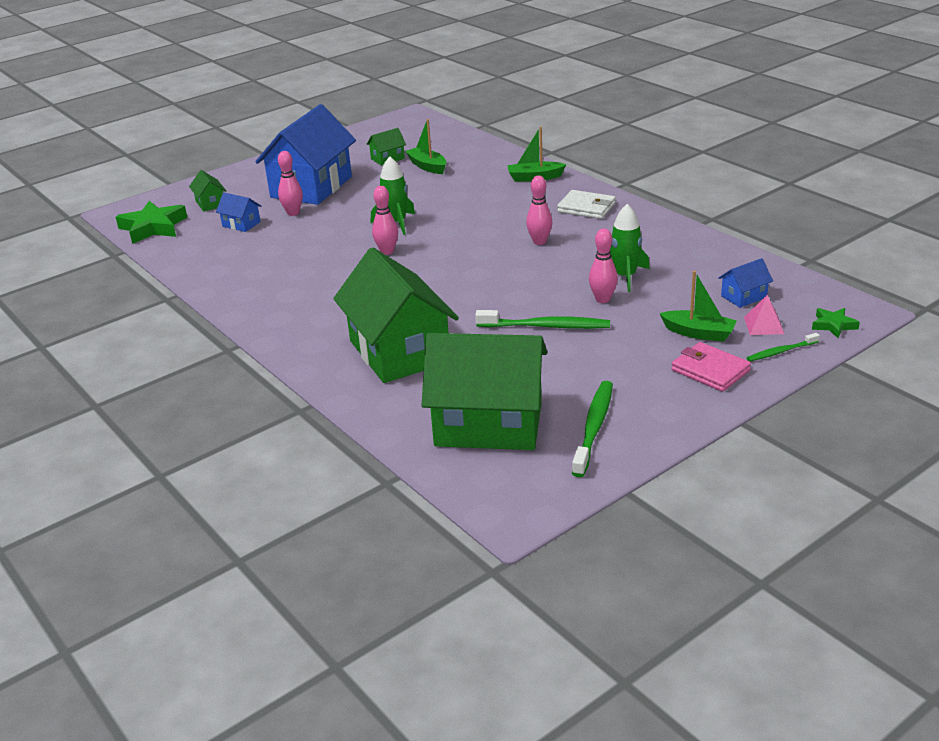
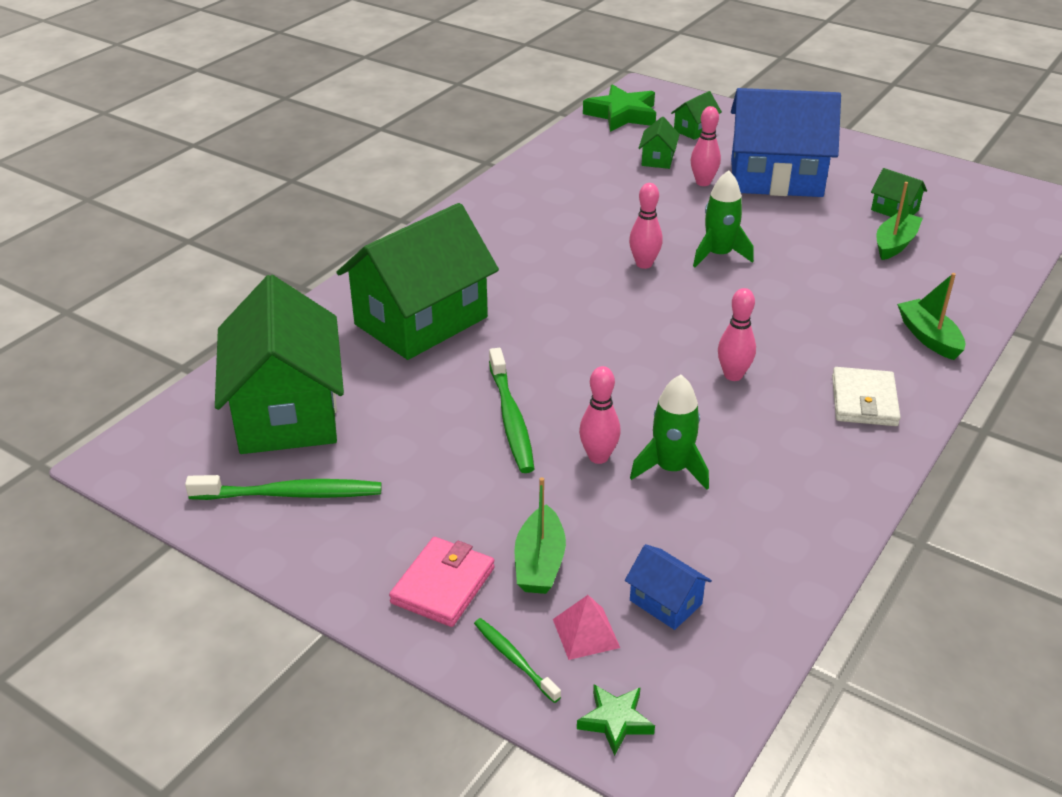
camera: 70 degrees right, 5 degrees up
(241, 224) = (658, 159): blue house -> green house

